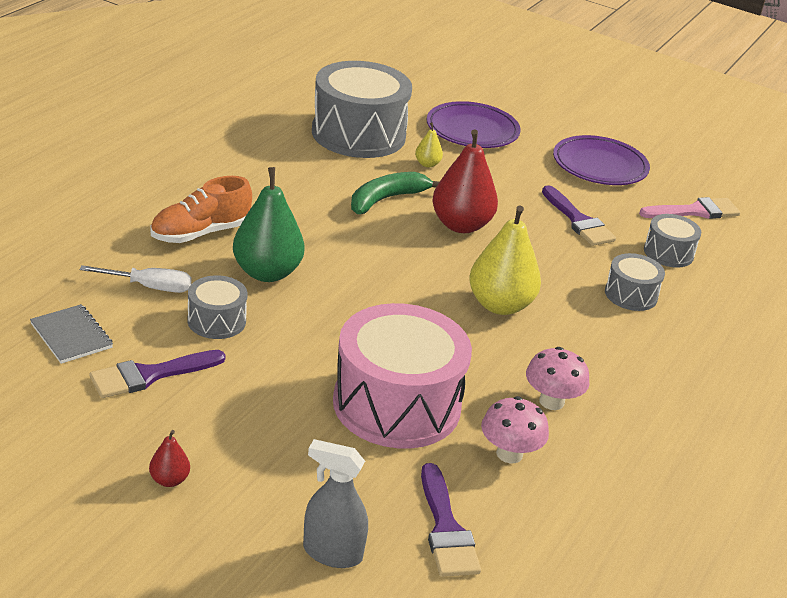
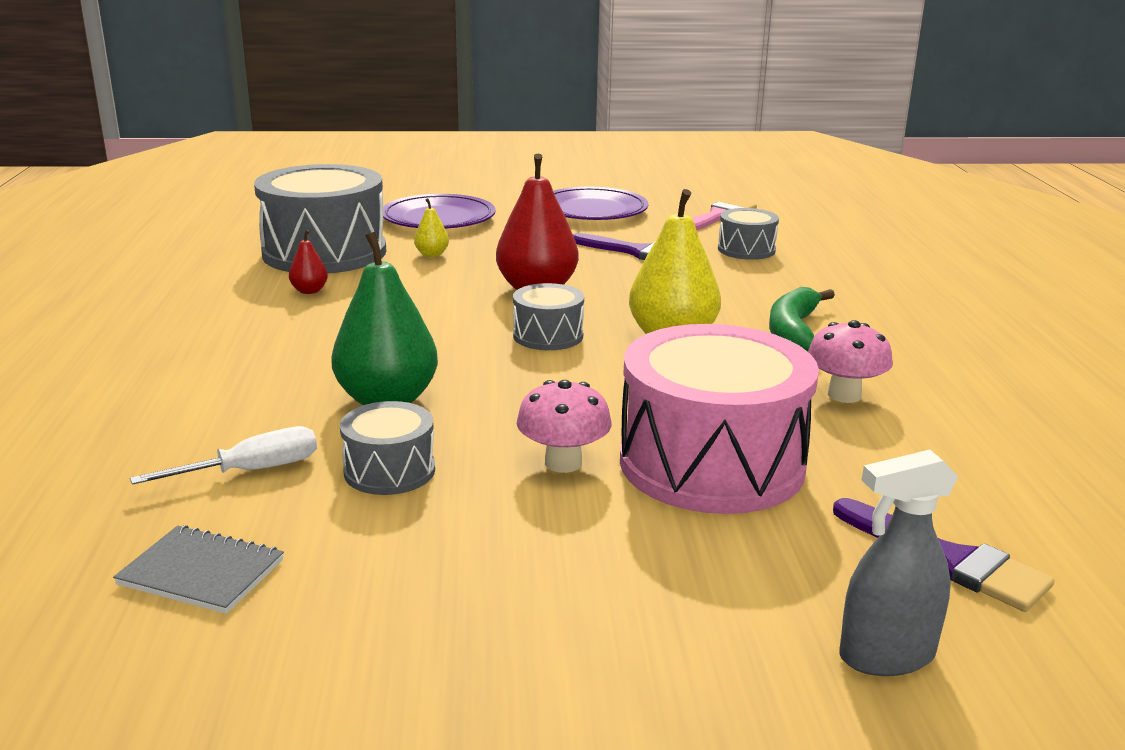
camera: 30 degrees left, 10 degrees down
(150, 375) = (379, 568): purple brush -> none
(169, 480) = (574, 683): red pear -> red pear (309, 291)
(200, 233) = (251, 392): orange shoe -> none
(386, 199) = (430, 293): green banana -> green banana (793, 332)
(509, 454) = (884, 457): pink mushroom -> pink mushroom (563, 463)
(631, 295) = (767, 288): grey drum -> grey drum (548, 336)

